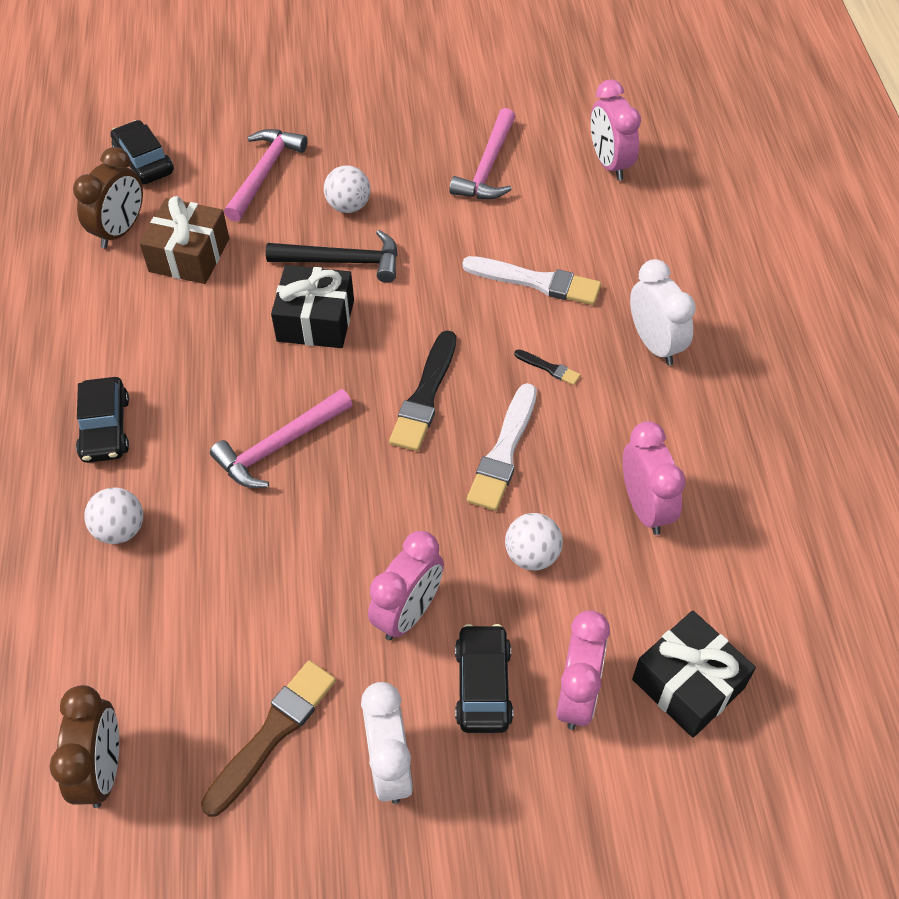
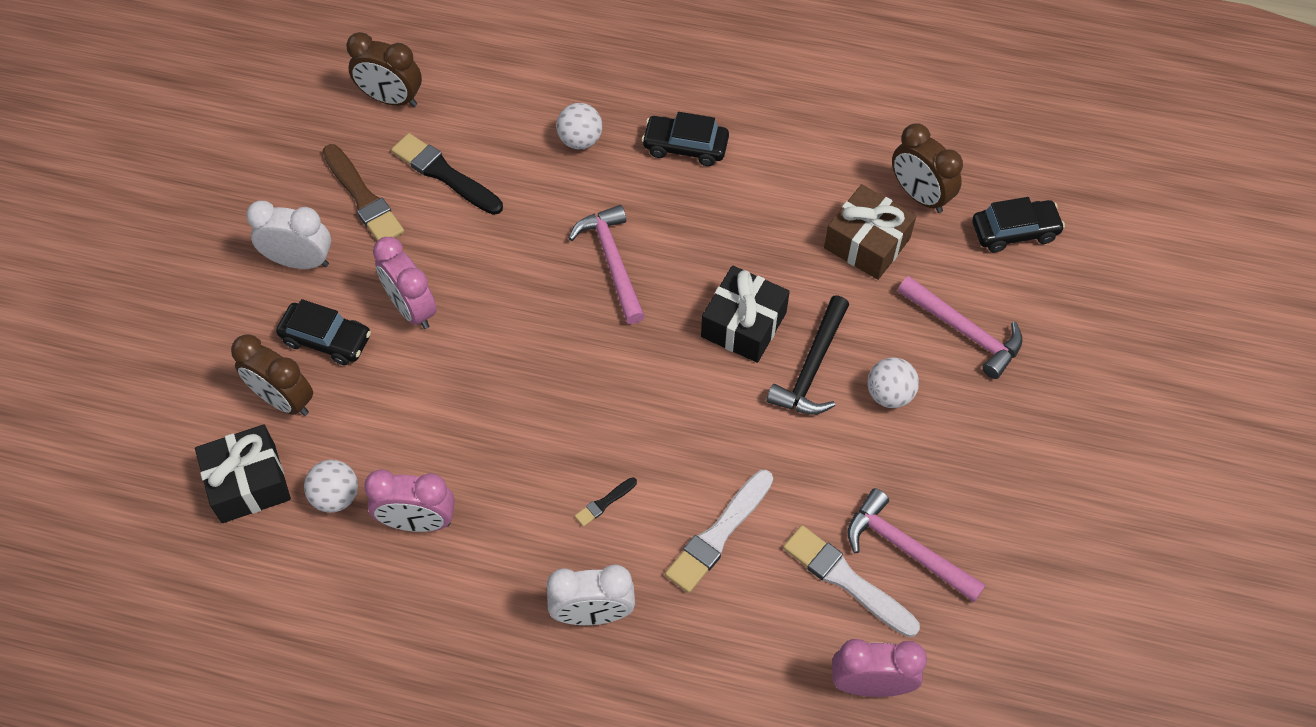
camera: 110 degrees right, 5 degrees up
(425, 396) = (617, 387): black brush -> black brush (444, 174)
(504, 452) = (528, 430): white brush -> white brush (846, 580)
(532, 555) = (417, 414): white ball -> white ball (336, 496)
(577, 695) = (284, 400): pink clock -> brown clock

